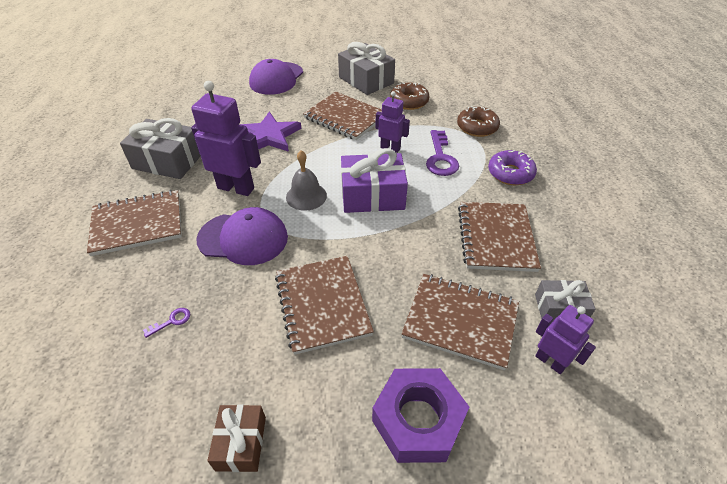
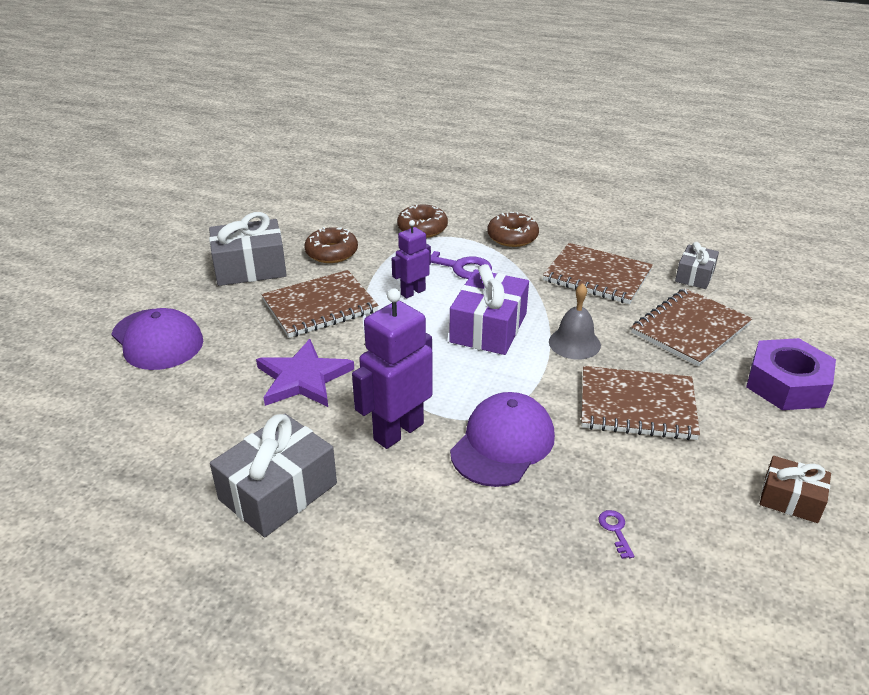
camera: 65 degrees left, 10 degrees down
(137, 224) = (411, 544): brown notebook -> none
(306, 196) = (456, 376): grey bell -> grey bell (574, 343)
(510, 173) = (512, 237): purple donut -> brown donut
(550, 361) = (746, 300): purple robot -> none

